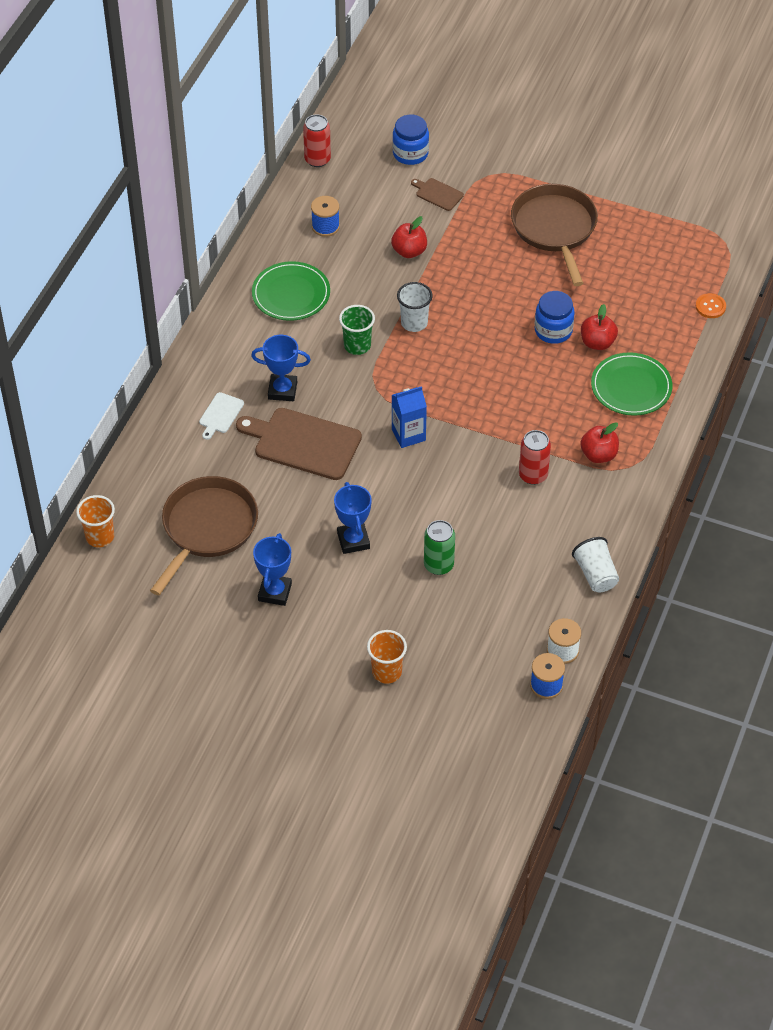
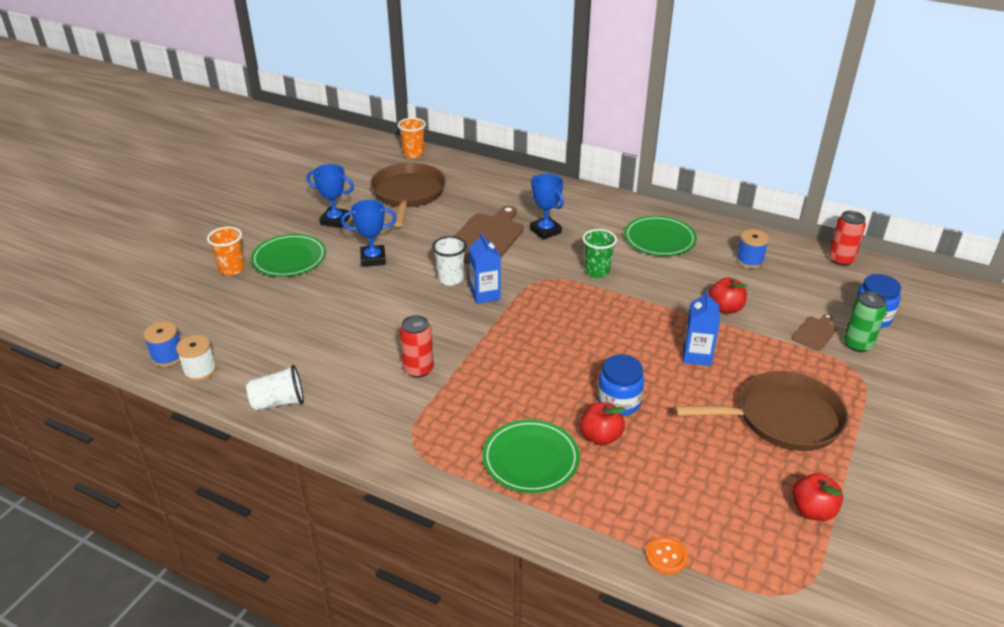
camera: 95 degrees right, 15 degrees down
(207, 528) = (408, 194): brown pan -> brown pan turned 120 degrees counterclockwise
(220, 414) = (522, 202): white cutting board -> none
(282, 390) = (545, 231): blue trophy -> blue trophy turned 45 degrees counterclockwise
(360, 621) = (289, 258): none -> green plate
(414, 323) = (627, 306): white cup -> white cup (450, 279)
(438, 565) = (330, 302): green can -> green can (857, 344)
(482, 276) = (697, 355): none -> blue carton
(598, 455) = (435, 420): red apple -> red apple (812, 510)

